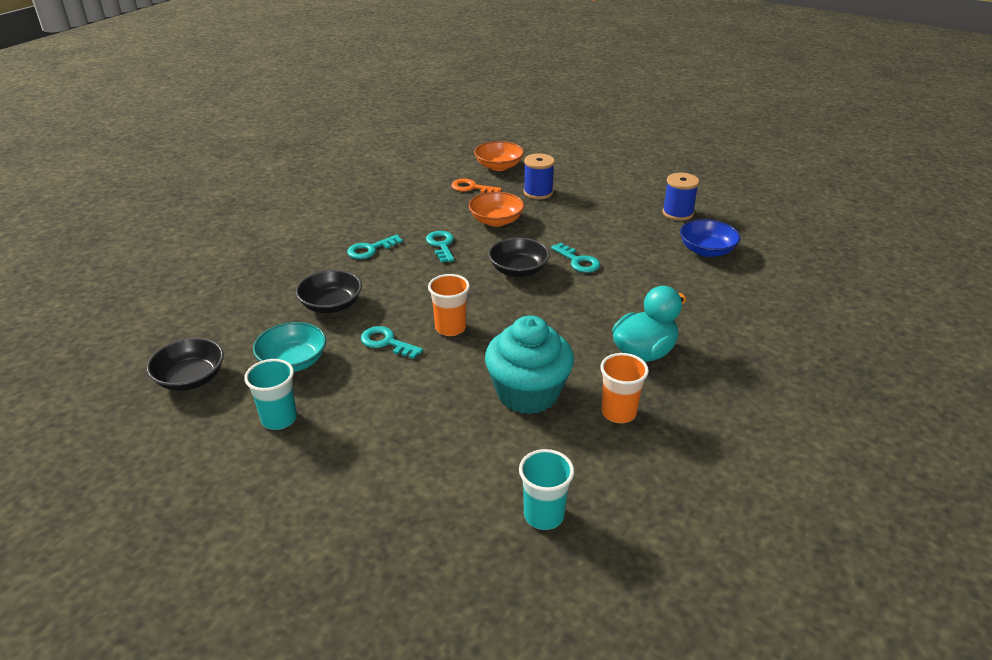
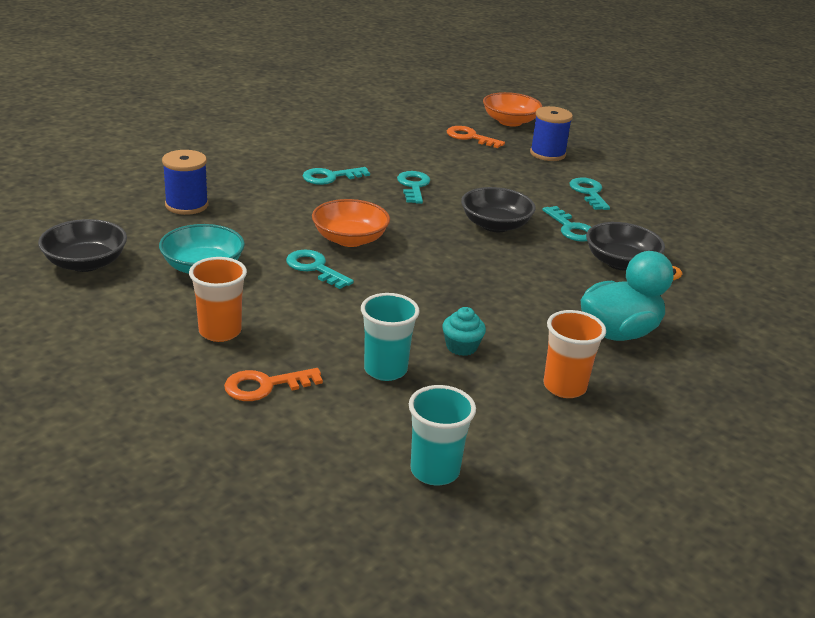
camera: 10 degrees right, 5 degrees down
(279, 419) = (166, 318): turquoise cup -> turquoise cup (385, 370)
(331, 305) = (266, 222): black bowl -> black bowl (620, 262)
(383, 467) = (265, 386): none -> orange key
(450, 328) = (394, 267): orange cup -> orange cup (220, 331)
(496, 221) = (487, 173): orange bowl -> orange bowl (350, 239)
(528, 393) = (461, 347): turquoise cupcake -> turquoise cupcake, size x0.41
(581, 224) = (589, 193): none -> turquoise key
(677, 213) = (713, 201): blue spool -> blue spool (186, 205)
(706, 250) = (736, 244): blue bowl -> none

